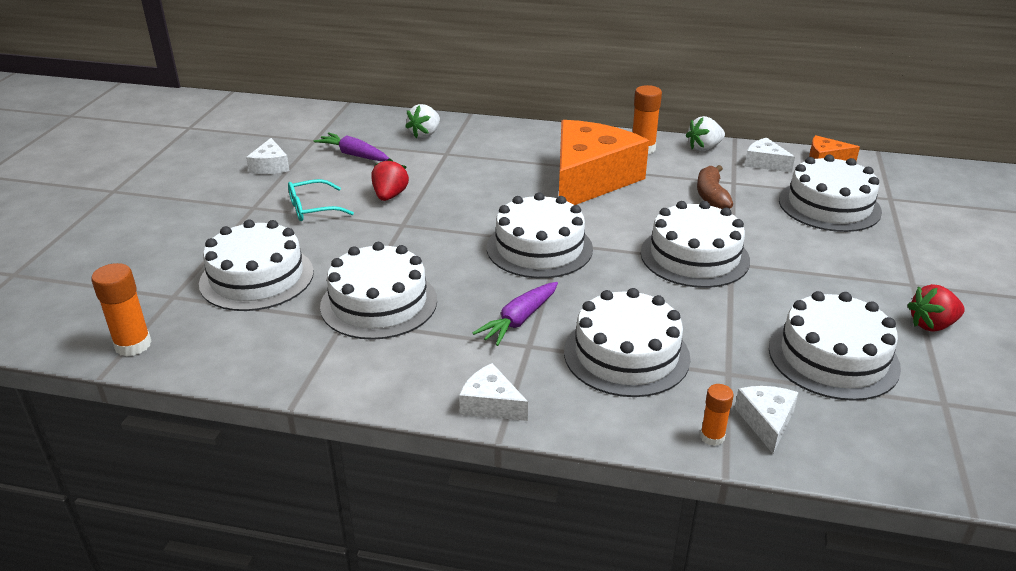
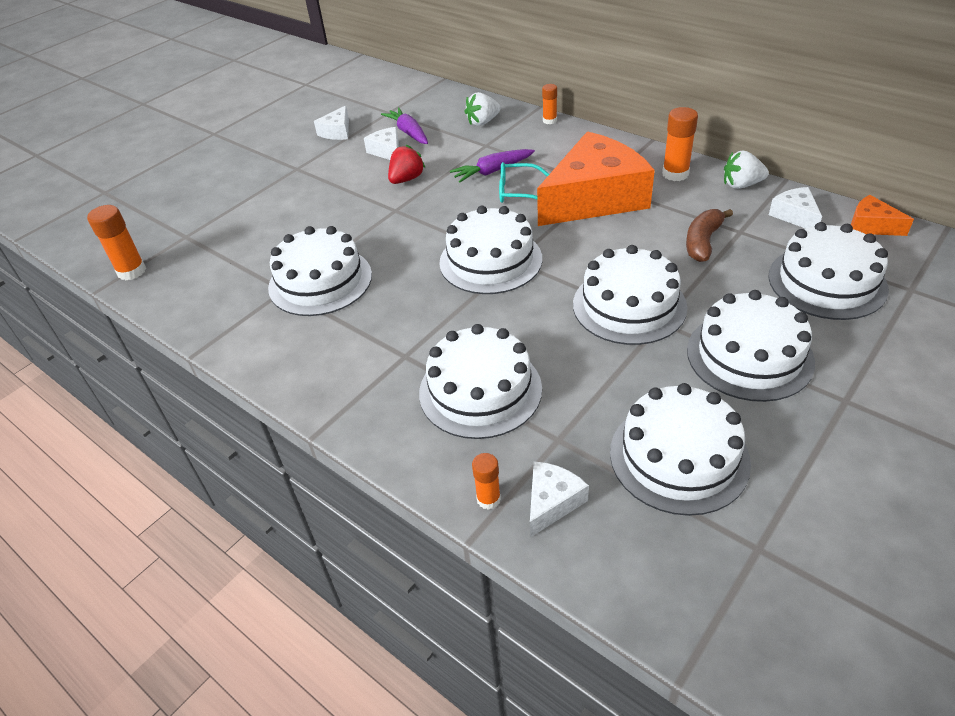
camera: 30 degrees right, 10 degrees up
(257, 277) = (252, 234): white cake -> white cake (749, 355)
(313, 208) = (338, 179): turquoise glasses -> turquoise glasses (517, 191)
(491, 123) = (549, 120): none -> orange glue stick
(491, 404) = (331, 402): white cheese -> white cheese (387, 151)
(519, 320) = (416, 329): purple carrot -> purple carrot (492, 171)
(932, 325) = (825, 454): red strawberry -> none

